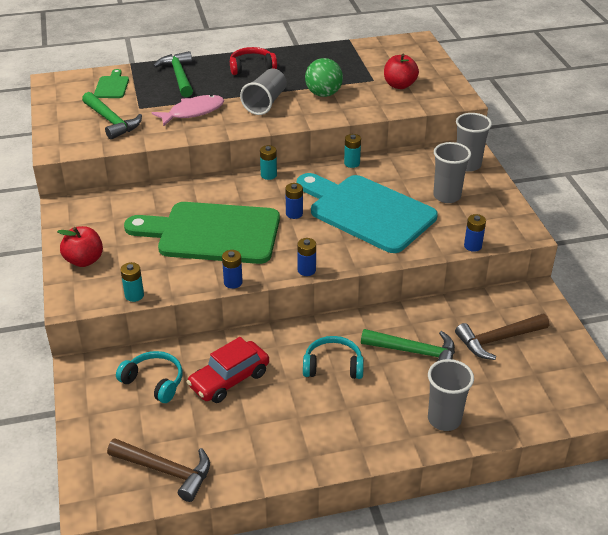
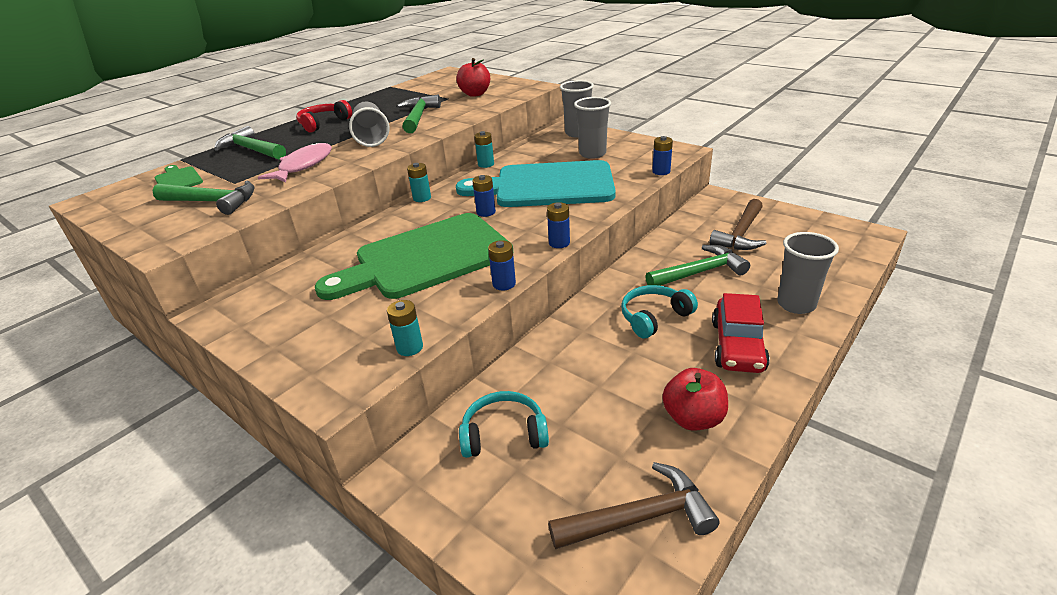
camera: 35 degrees left, 5 degrees down
(84, 260) = (302, 347): red apple -> red apple (693, 418)
(229, 380) = (580, 383): red car -> red car (738, 346)
(323, 94) = (418, 117): green ball -> green hammer

